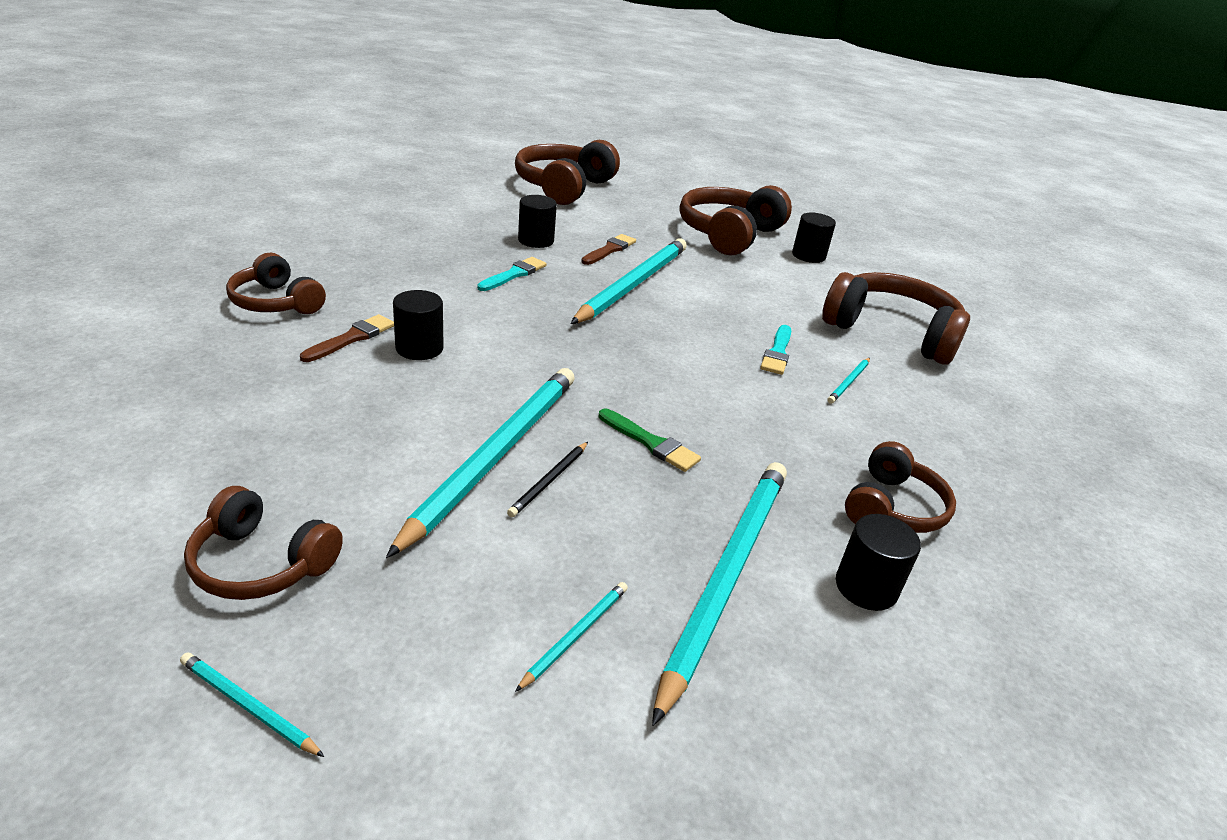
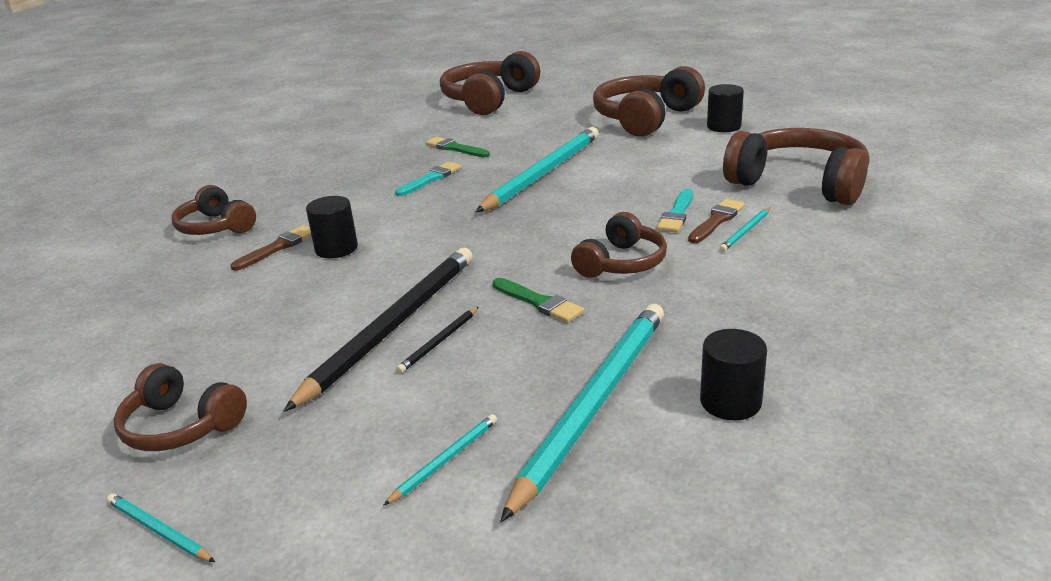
camera: 10 degrees right, 5 degrees down
(495, 455) = (393, 326): turquoise pencil -> black pencil
(536, 241) = (455, 148): black cylinder -> green brush
(609, 250) = (524, 147): brown brush -> brown brush (716, 220)
(892, 507) = (770, 334): brown headphones -> brown headphones (621, 263)

